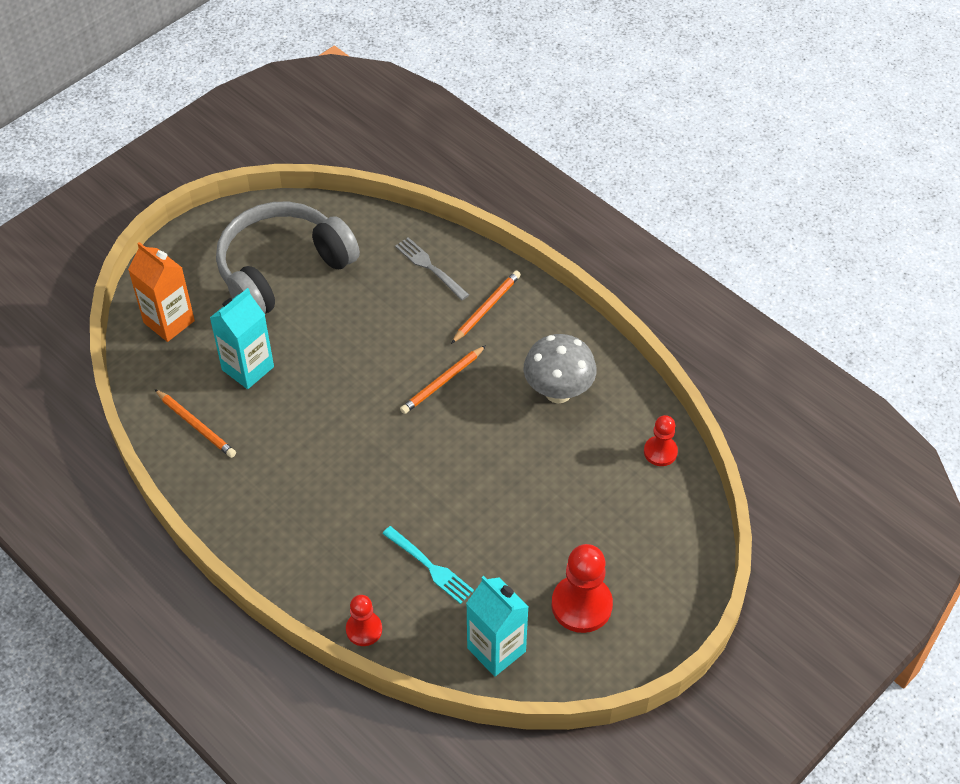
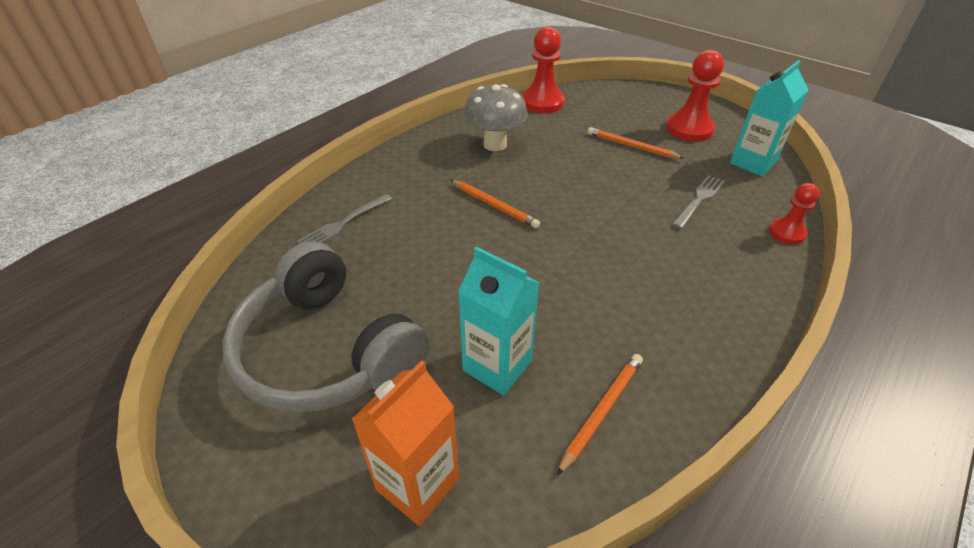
camera: 95 degrees left, 10 degrees down
(430, 566) = (699, 200): turquoise fork -> grey fork
(486, 308) = (402, 185): orange pencil -> orange pencil (631, 146)
(660, 452) = (542, 102): red pawn -> red pawn, size x1.70

